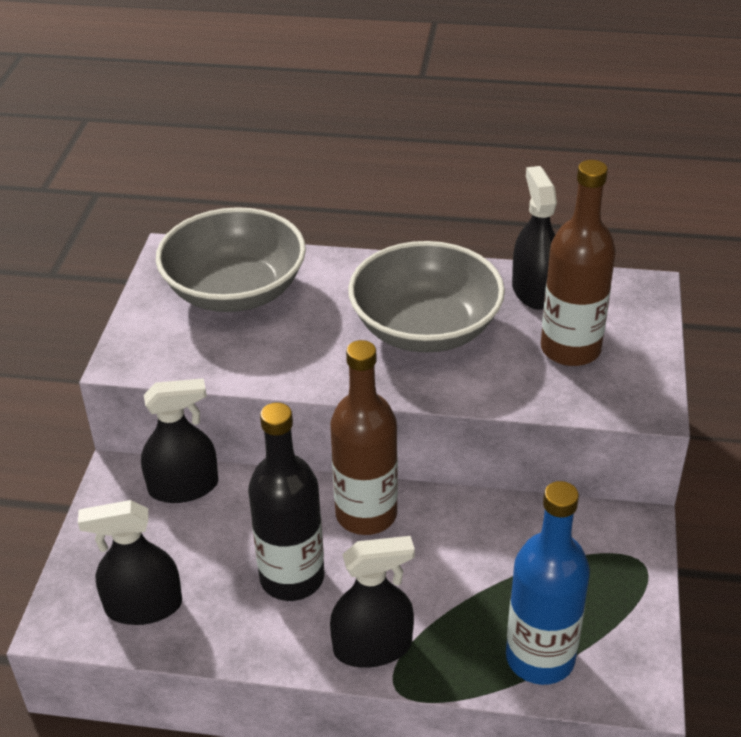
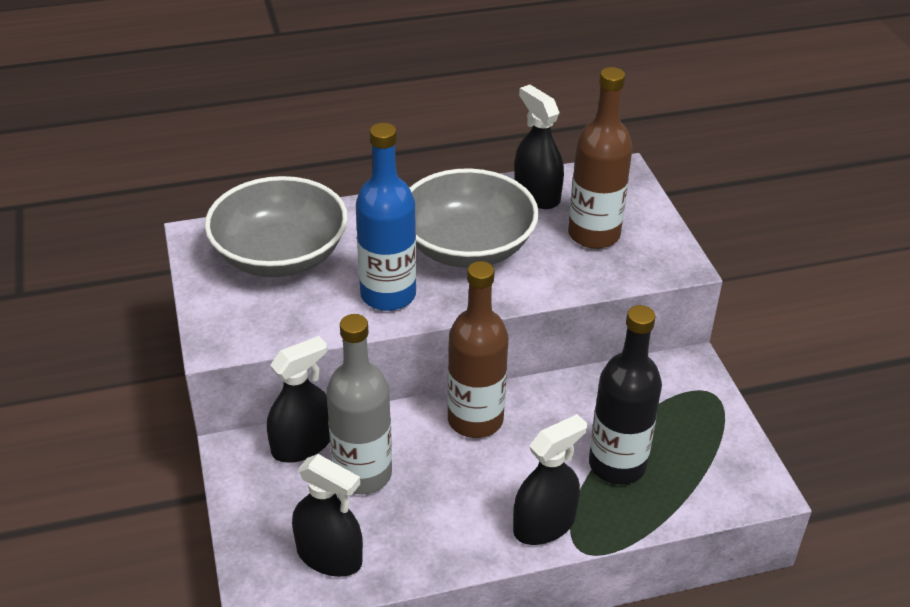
camera: 25 degrees left, 0 degrees up
(144, 606) = (329, 556): black spray bottle -> black spray bottle turned 120 degrees counterclockwise
(222, 535) = (362, 474): none -> grey bottle
(292, 577) = (444, 490): black bottle -> black bottle (617, 464)
(540, 658) = (677, 489): blue bottle -> blue bottle (388, 295)

